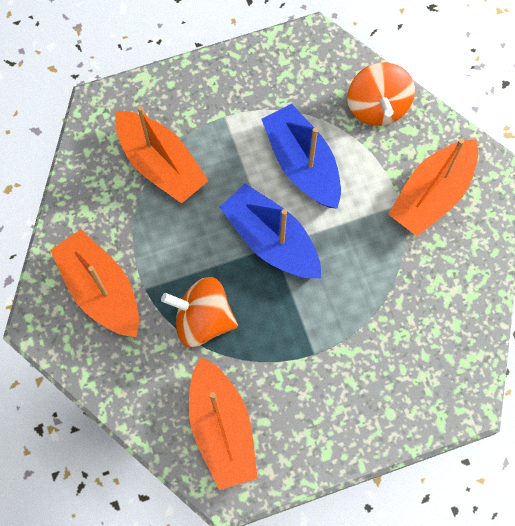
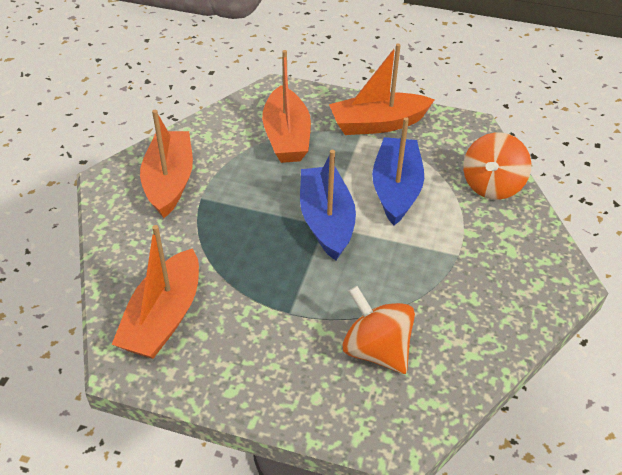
camera: 35 degrees right, 25 degrees down
(203, 319) = (223, 239): orange spinning top -> orange spinning top (376, 350)
(432, 195) = (493, 264): orange boat -> orange boat (377, 124)

